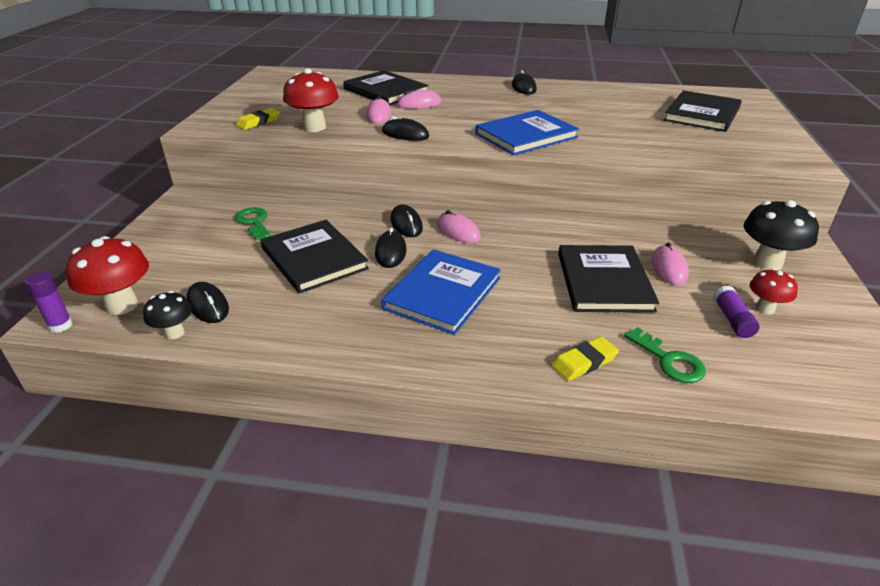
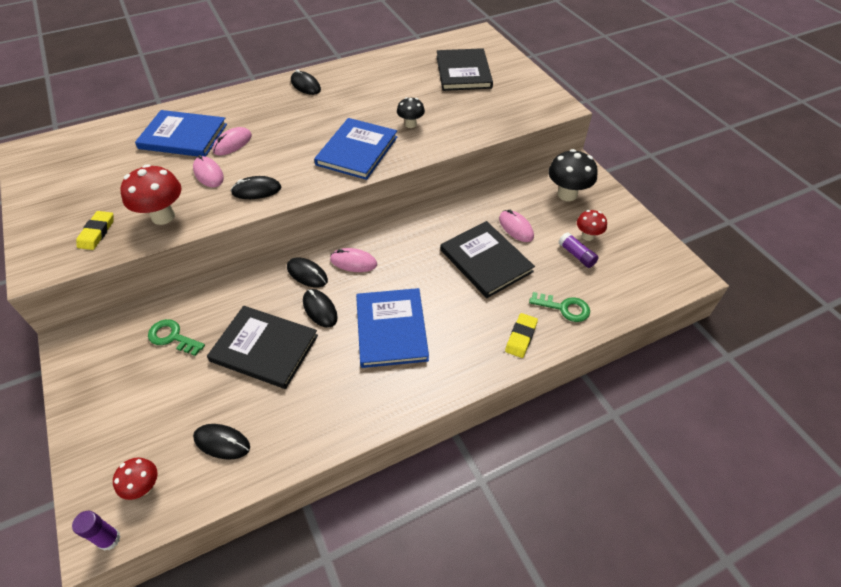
camera: 35 degrees left, 15 degrees up
(122, 305) = (144, 487): red mushroom -> red mushroom, size x0.59
(174, 333) = (222, 483): black mushroom -> black mushroom (410, 124)
(385, 91) = (183, 136): black book -> blue book

